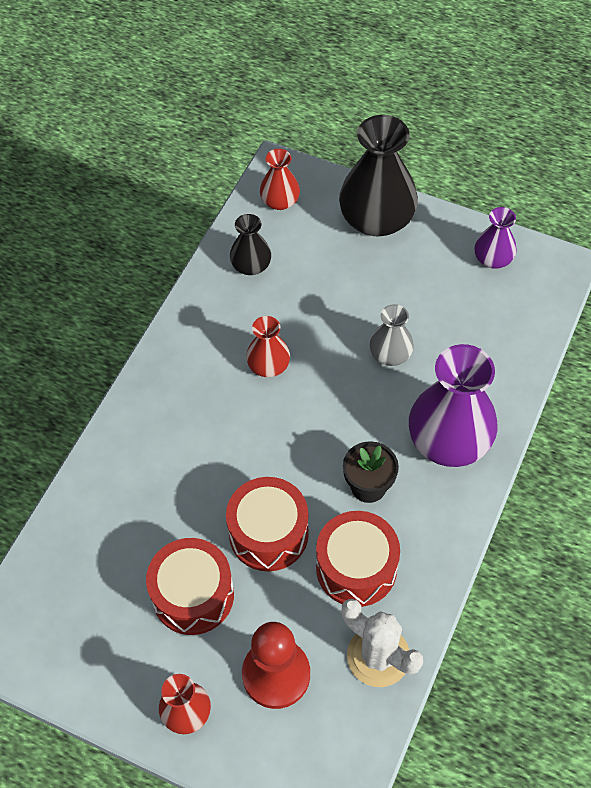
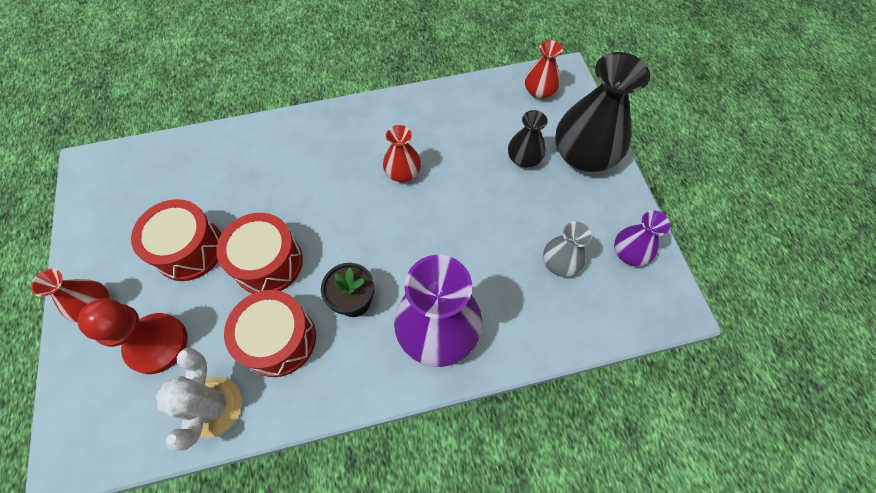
camera: 50 degrees right, 5 degrees up
(251, 265) = (472, 110): black vase -> black vase (524, 158)
(390, 354) = (478, 240): grey vase -> grey vase (560, 263)

